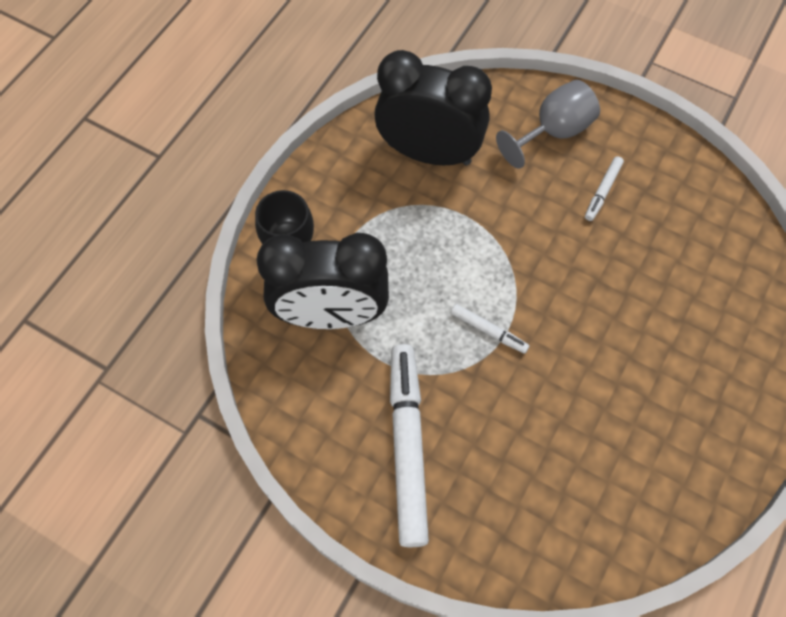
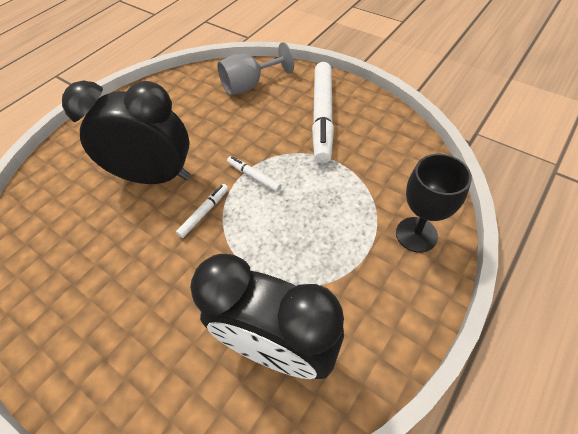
camera: 170 degrees left, 10 degrees down
(331, 315) = (379, 193): black clock -> black clock (156, 176)
(553, 132) = (130, 365): grey goblet -> grey goblet (250, 85)
(602, 191) = (112, 286): white marker -> white marker (204, 213)

